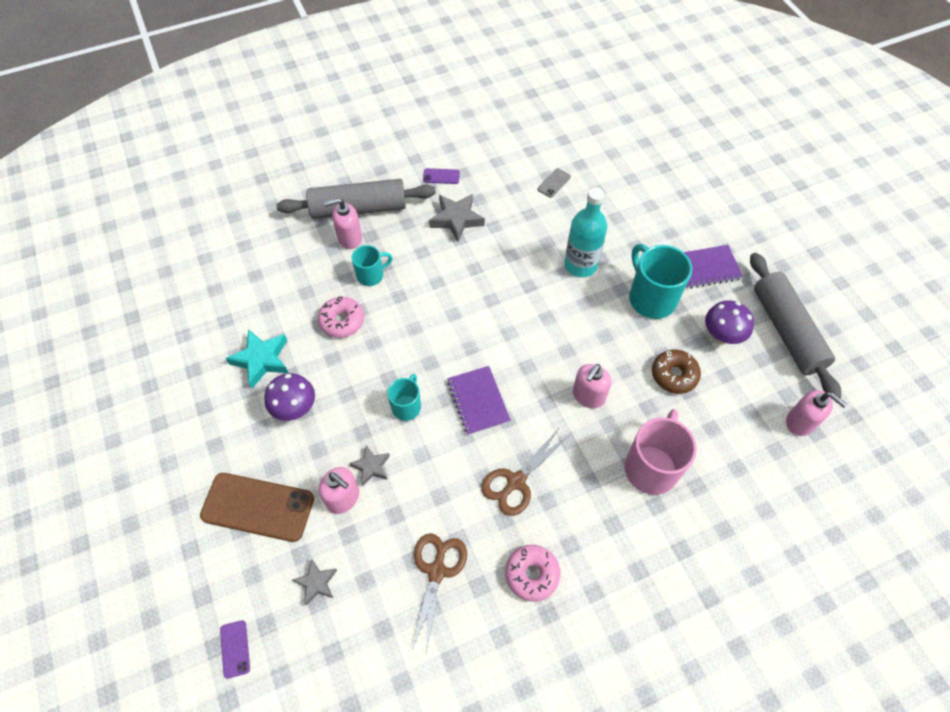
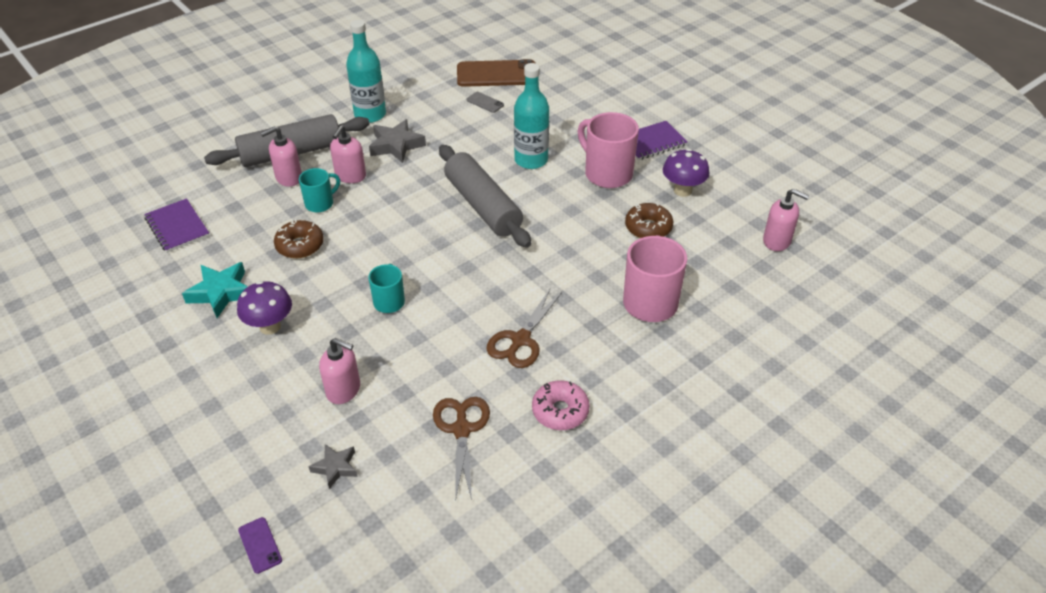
camera: 15 degrees left, 15 degrees down
(258, 507) = (251, 417): brown phone -> brown phone (496, 74)
(342, 321) = (300, 245): pink donut -> brown donut
(371, 467) = (366, 358): grey star -> none
(441, 176) = (370, 114): purple phone -> turquoise bottle
(478, 401) = (462, 283): purple notebook -> purple notebook (177, 227)
(554, 183) = (485, 102): grey phone -> grey phone turned 75 degrees counterclockwise
(588, 396) = (571, 259): pink soap dispenser -> pink soap dispenser (350, 176)
(651, 298) = (607, 173): turquoise mug -> pink mug
(786, 330) = (741, 176): grey rolling pin -> grey rolling pin (483, 206)

